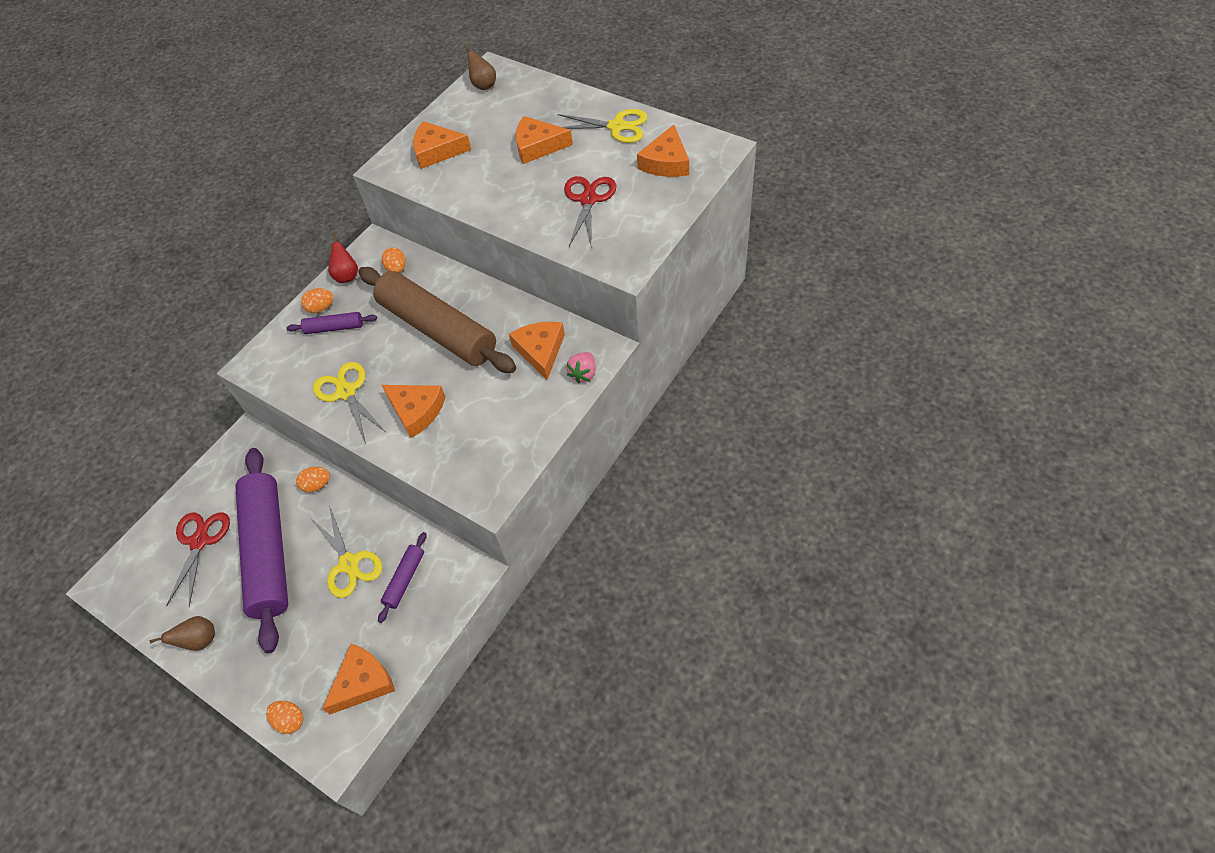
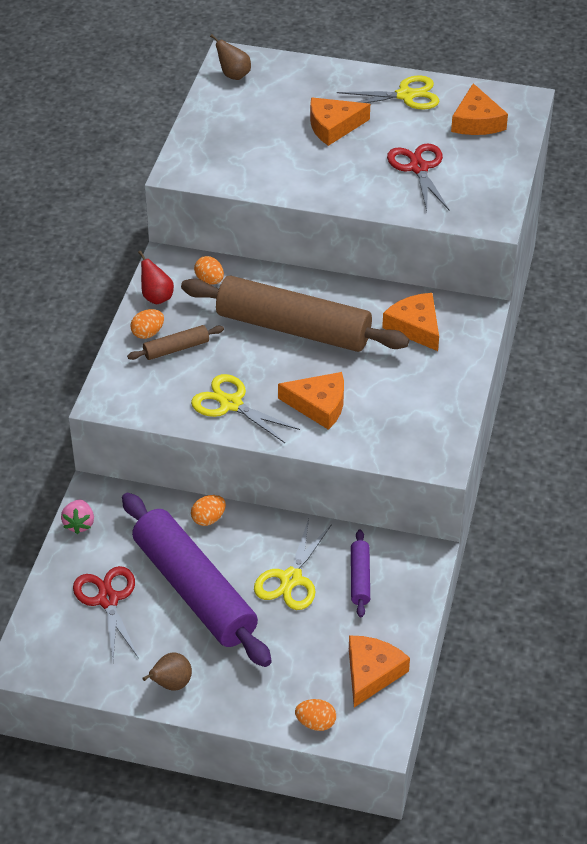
camera: 25 degrees left, 10 degrees down
(334, 328) = (176, 348): purple rolling pin -> brown rolling pin
(349, 563) = (291, 579): yellow scissors -> yellow scissors turned 75 degrees clockwise
(437, 151) = (225, 147): orange cheese -> none
(583, 374) = (471, 338): pink strawberry -> pink strawberry (79, 524)

